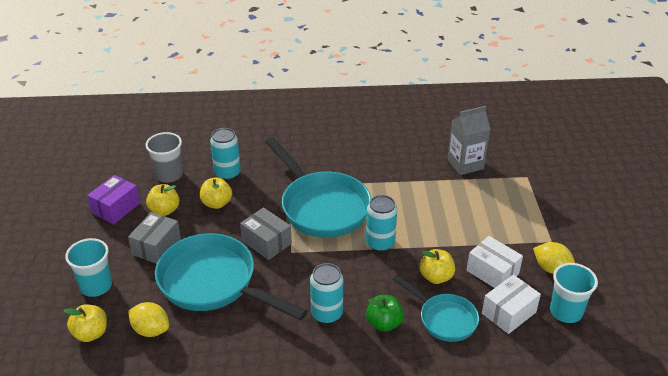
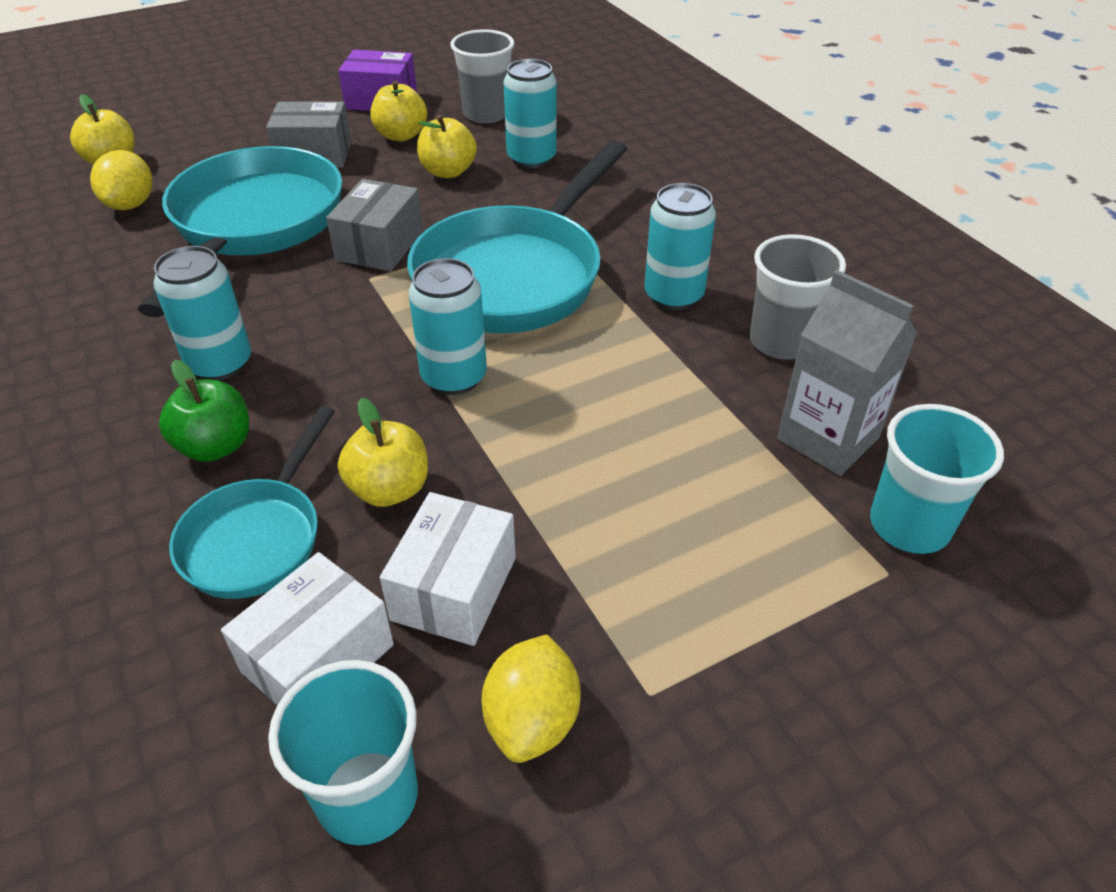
camera: 65 degrees right, 5 degrees up
(96, 286) = (209, 137): turquoise cup -> turquoise cup (909, 525)
(365, 169) = (673, 296): none -> turquoise can
(410, 153) = (781, 342): none -> grey cup
(509, 313) = (318, 658): white box -> white box turned 75 degrees counterclockwise

